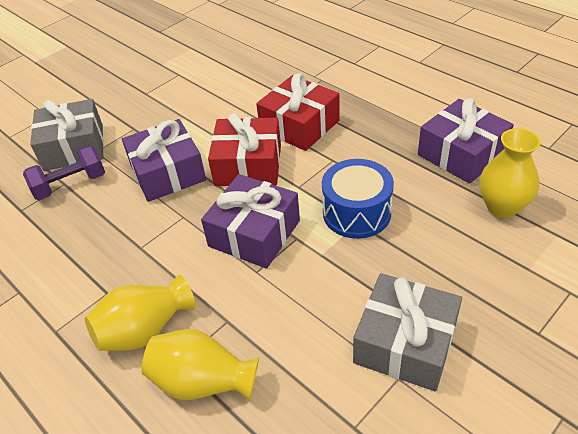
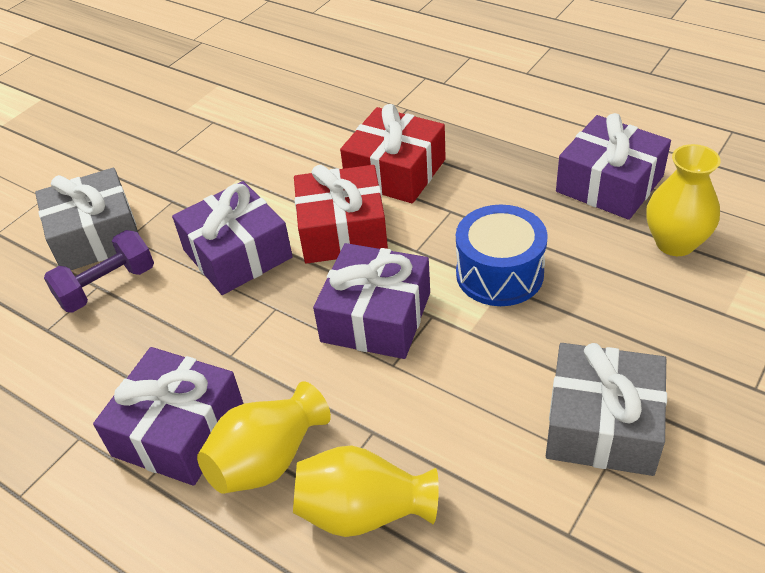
camera: 10 degrees left, 0 degrees up
(88, 298) = (179, 430): none -> purple gift

